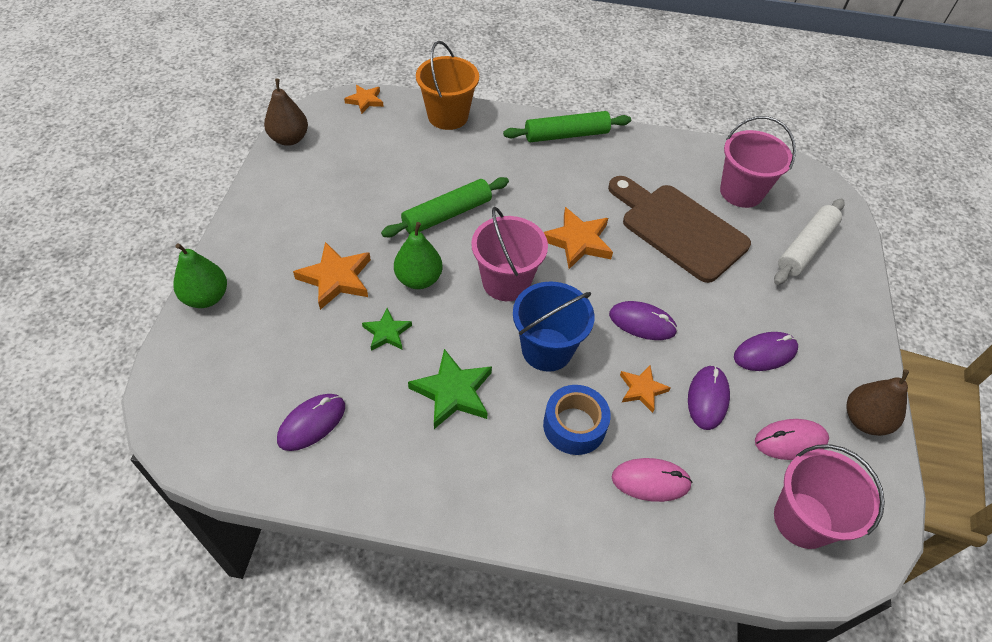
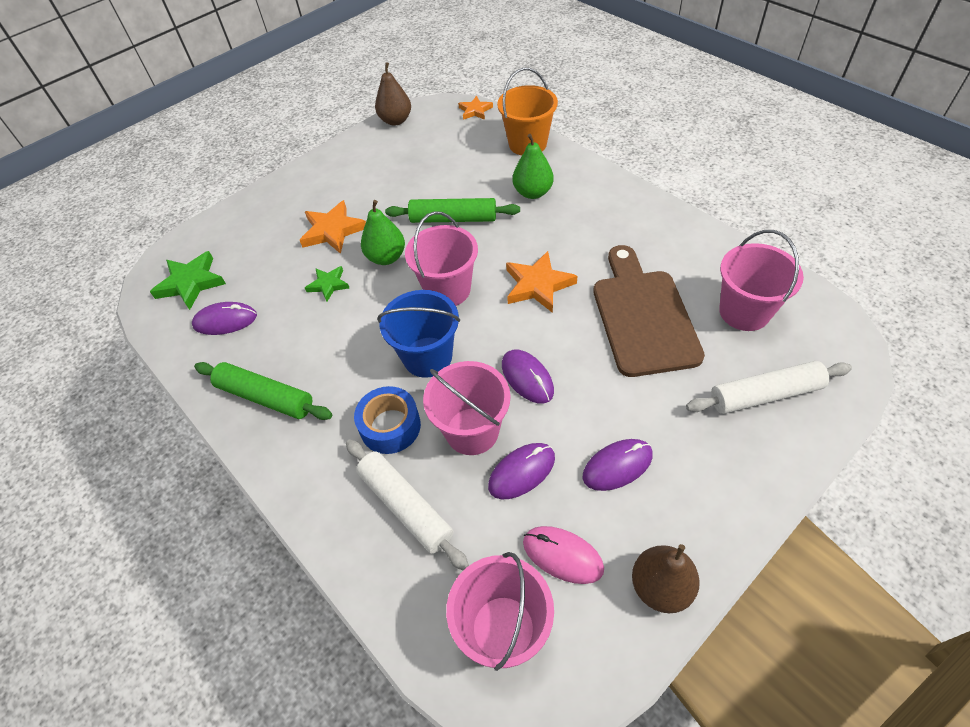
camera: 45 degrees right, 0 degrees up
(206, 297) = (245, 207): green pear -> green pear (533, 192)
(453, 392) = (330, 350): green star -> green star (191, 283)
(566, 135) = (615, 194): green rolling pin -> green rolling pin (266, 397)
(642, 389) = (472, 431): orange star -> pink bucket
(650, 481) = (405, 506): pink mouse -> white rolling pin
(765, 353) = (617, 466): purple mouse -> purple mouse turned 45 degrees counterclockwise

